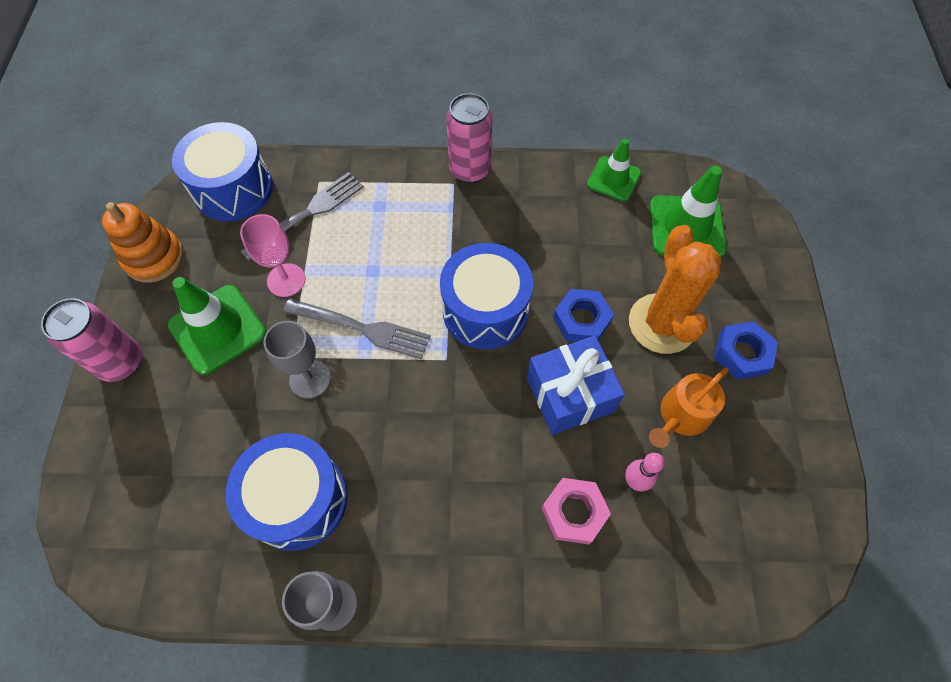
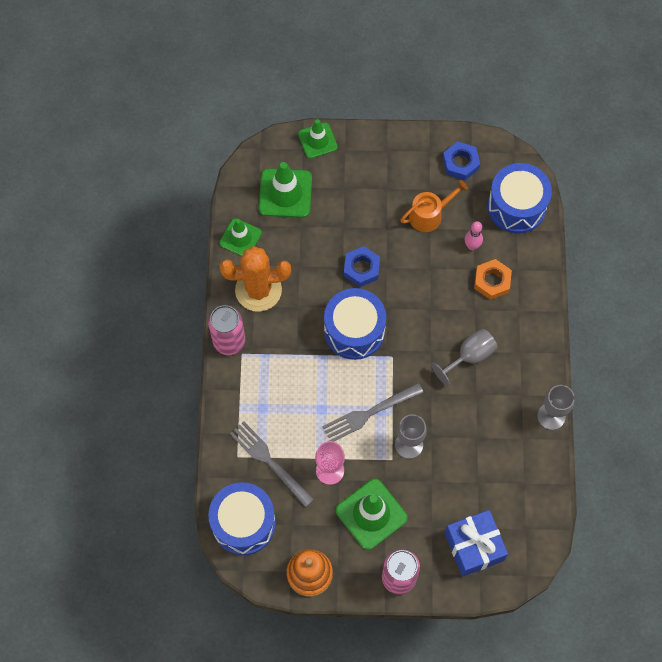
camera: 90 degrees left, 5 degrees up
(298, 499) = (491, 443): blue drum -> blue drum (516, 206)
(362, 328) = (369, 413): grey fork -> grey fork turned 135 degrees counterclockwise
(443, 471) = (469, 356): none -> grey goblet
(569, 394) = (416, 279): blue gift -> blue gift (474, 546)
(574, 512) = (492, 281): pink nut -> orange nut
(662, 324) = (364, 218): orange cactus -> orange cactus (258, 290)
(681, 416) = (429, 215): orange watering can -> orange watering can turned 75 degrees counterclockwise
(742, 353) = (385, 173): blue nut -> blue nut (460, 163)
(777, 265) = (317, 140): none -> green traffic cone

